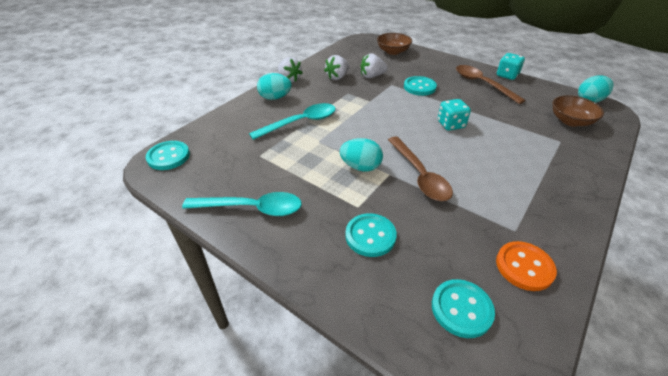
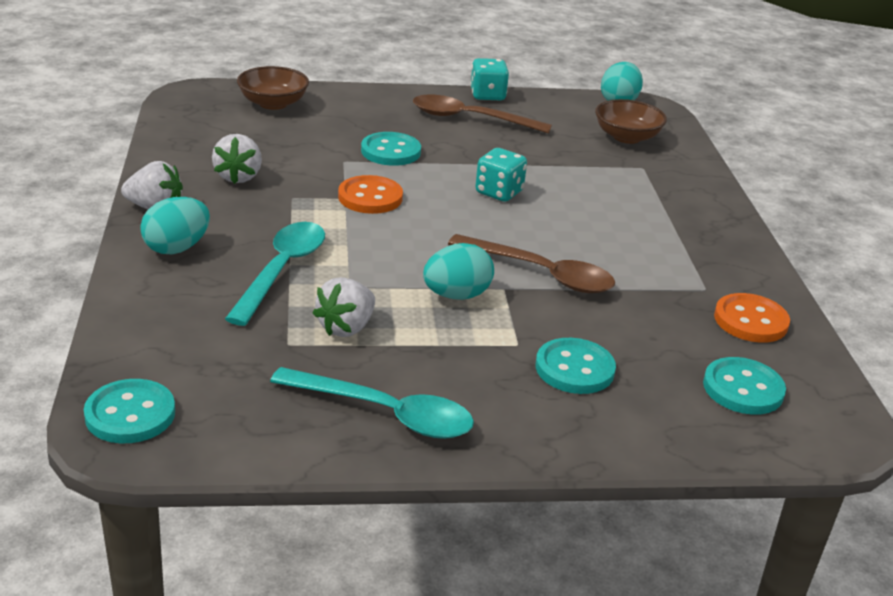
camera: 45 degrees left, 10 degrees down
(252, 208) = (386, 414): turquoise spoon -> turquoise spoon turned 60 degrees clockwise
(372, 76) = (294, 157): white strawberry -> white strawberry (346, 327)
(382, 104) = (370, 197): none -> orange button

